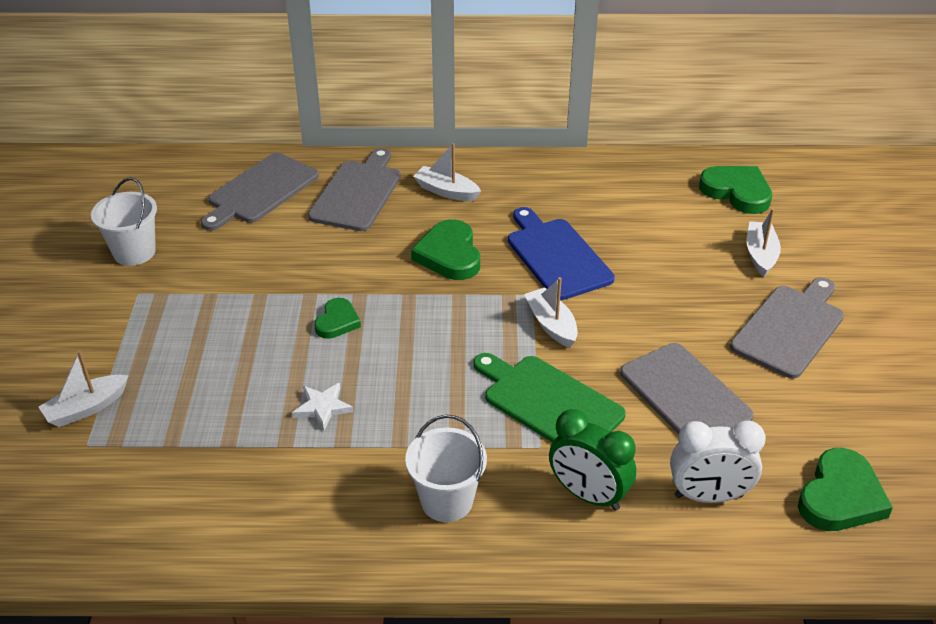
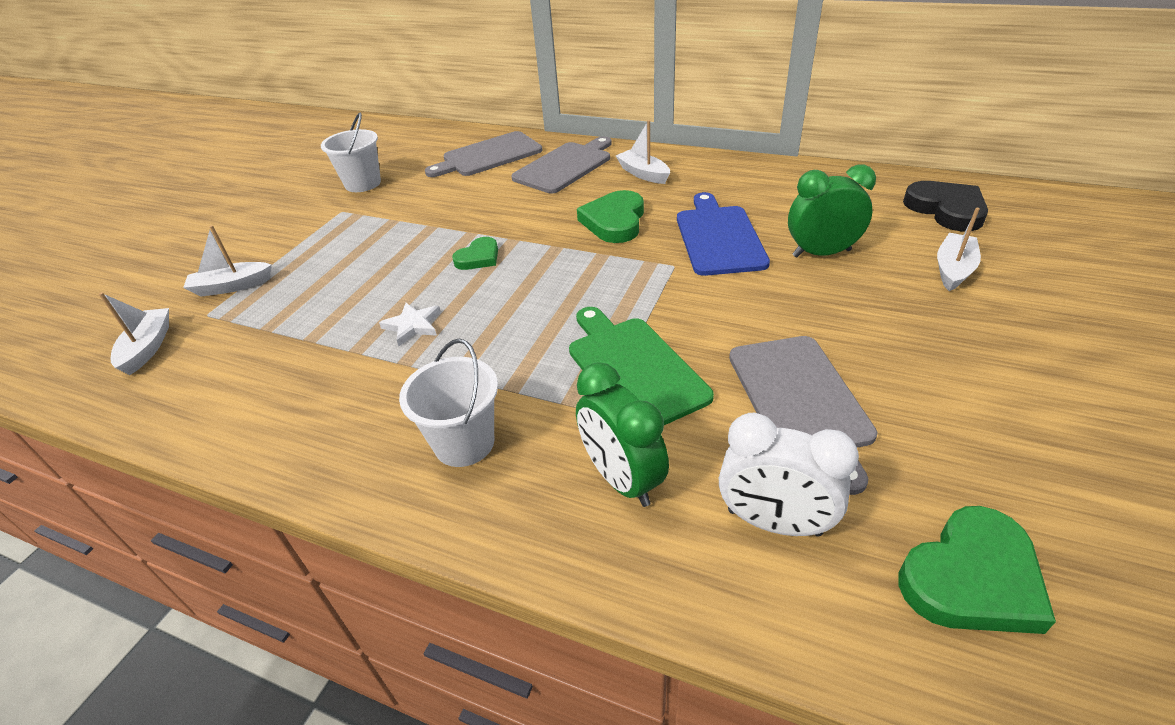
camera: 25 degrees right, 0 degrees up
(551, 324) = (679, 295): white boat -> white boat (148, 348)
(652, 257) = (821, 253): none -> green clock
(737, 192) = (946, 210): green heart -> black heart
(790, 328) = (965, 349): grey cutting board -> none

